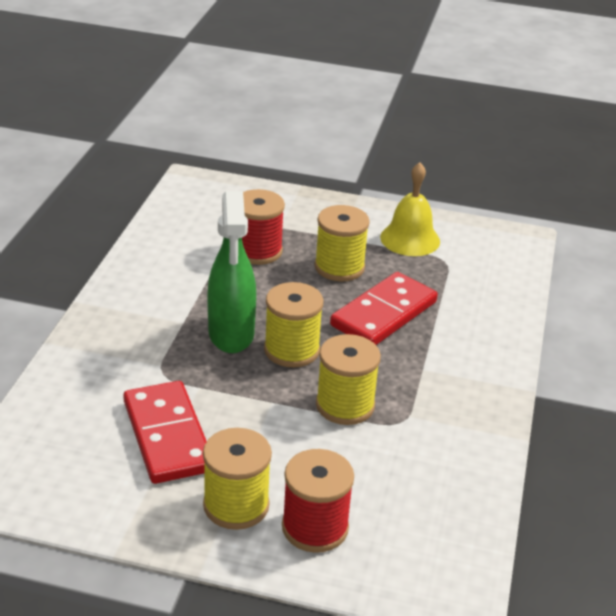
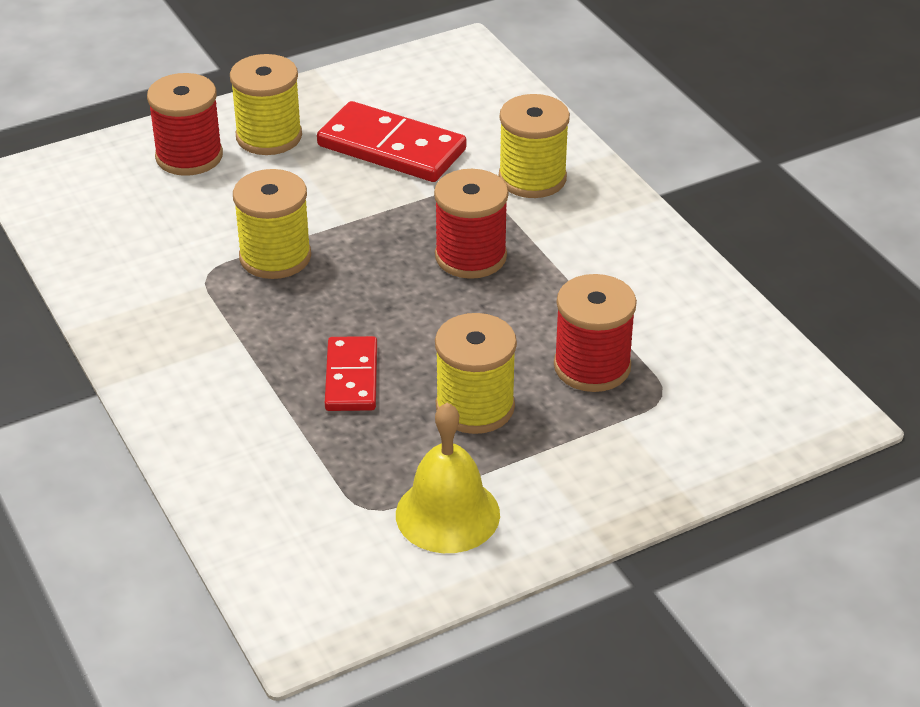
camera: 140 degrees right, 5 degrees up
(231, 334) = (470, 257): green spray bottle -> red spool
(291, 350) = (392, 277): yellow spool -> yellow spool (532, 178)
(383, 314) = (352, 377): red domino -> red domino, size x0.63

